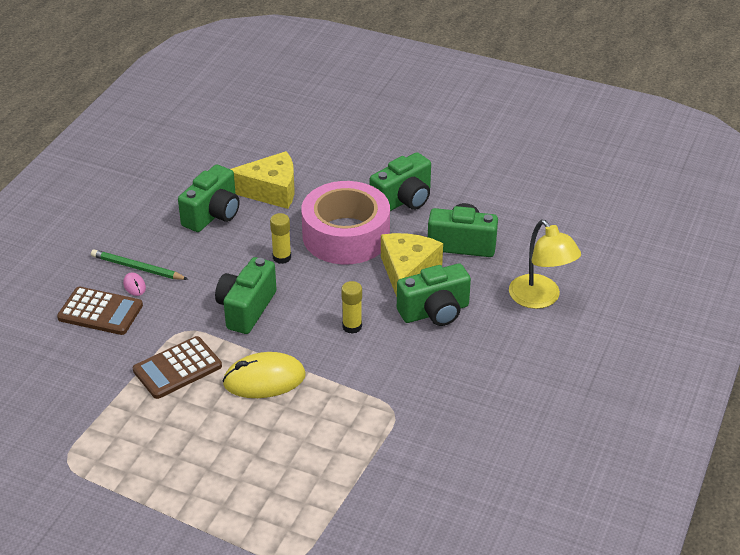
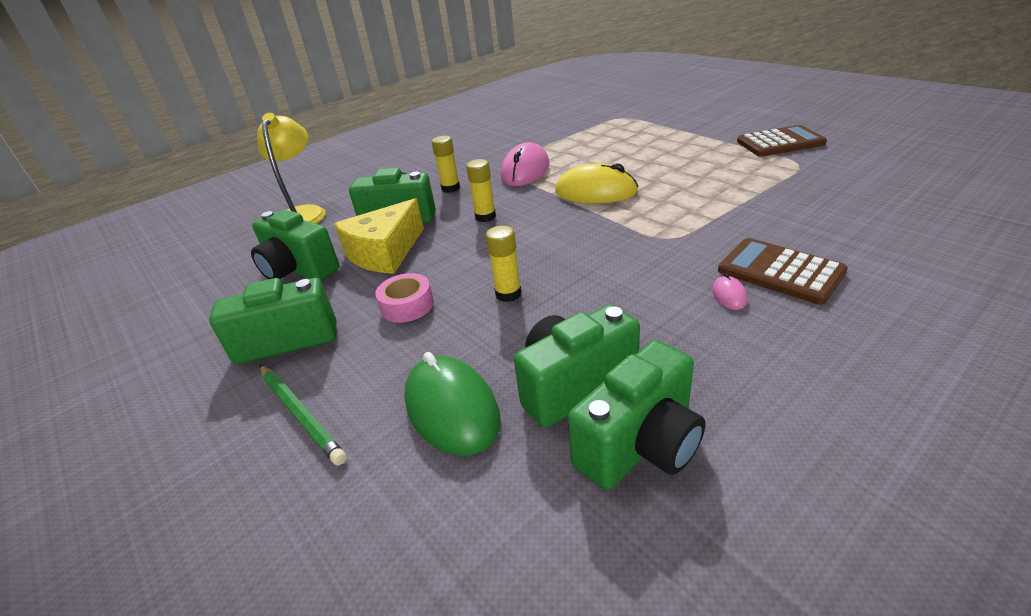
camera: 150 degrees left, 5 degrees down
(138, 268) = (723, 319): green pencil -> green pencil (300, 414)
(177, 368) = (681, 208): brown calculator -> brown calculator (780, 143)
(246, 309) = (585, 246): green camera -> green camera (640, 444)
(270, 190) = (451, 409): yellow cheese -> green mouse
(346, 235) = (407, 305): pink tape -> pink tape, size x0.42
(358, 404) = (525, 171): none -> pink mouse
(420, 360) = (450, 188): none -> yellow glue stick

